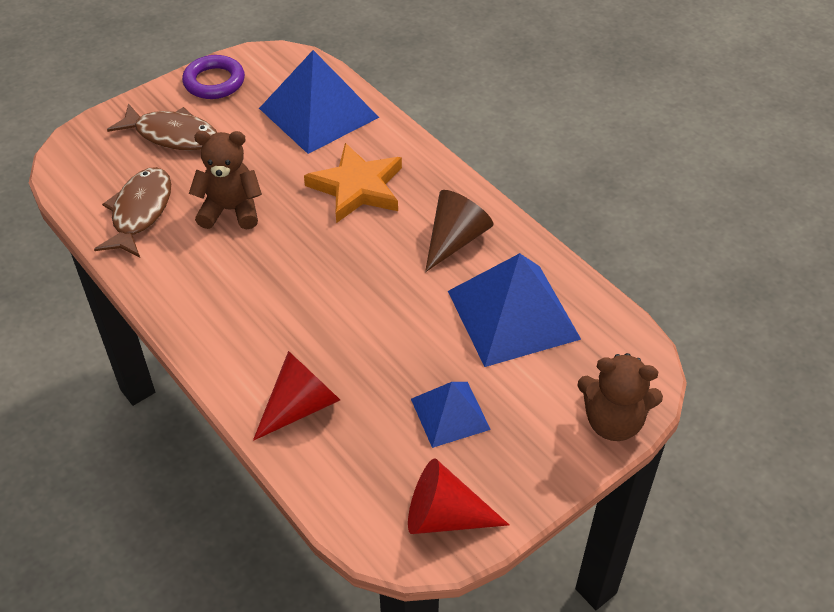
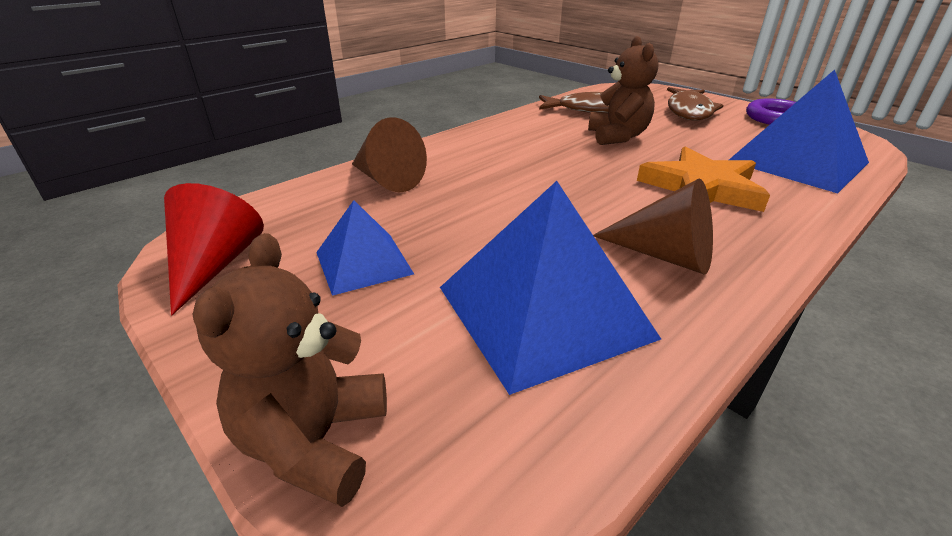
camera: 85 degrees right, 15 degrees down
(301, 406) = (387, 180): red cone -> brown cone

